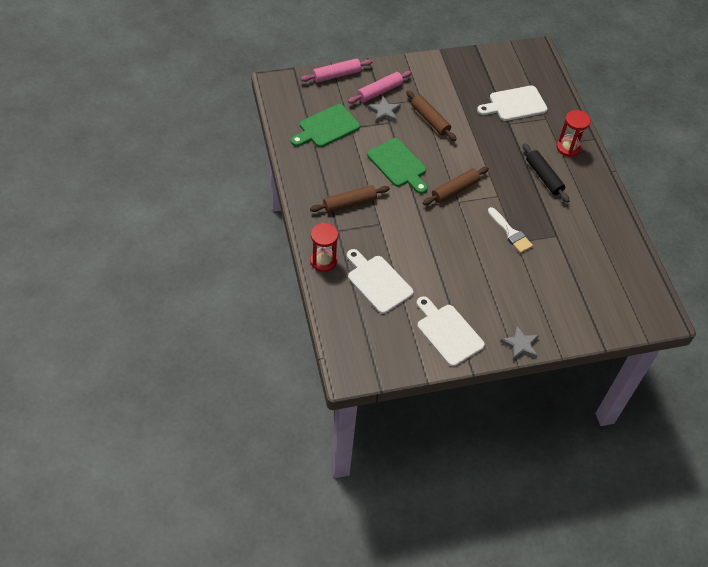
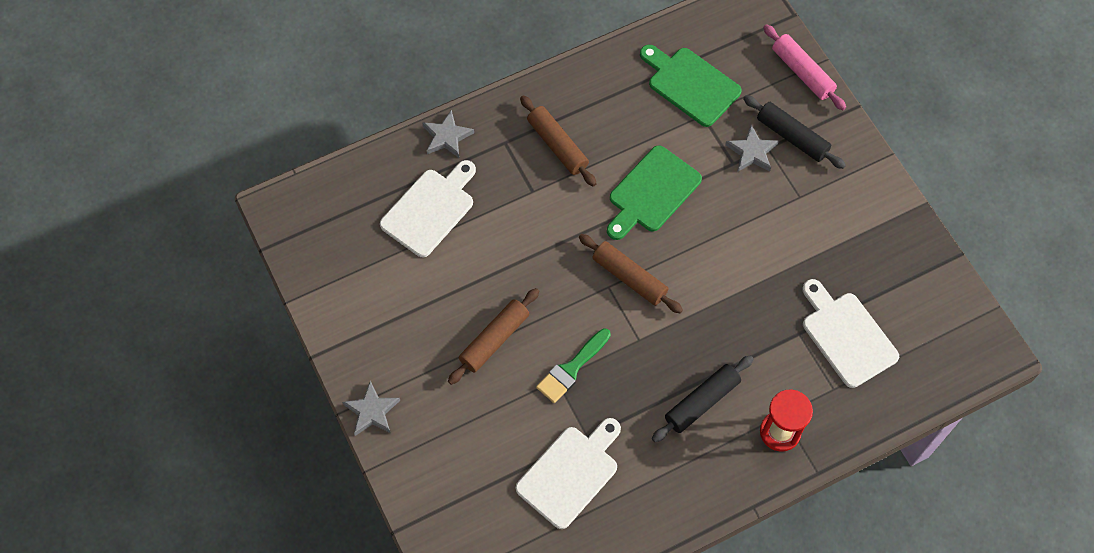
camera: 80 degrees right, 10 degrees up
(323, 261) = (447, 137): red hourglass -> grey star
(379, 92) = (792, 137): pink rolling pin -> black rolling pin
(430, 120) = (760, 217): brown rolling pin -> brown rolling pin (494, 340)
(448, 332) = (369, 313): white cutting board -> white cutting board (570, 473)
(510, 233) = (571, 369): white brush -> green brush

